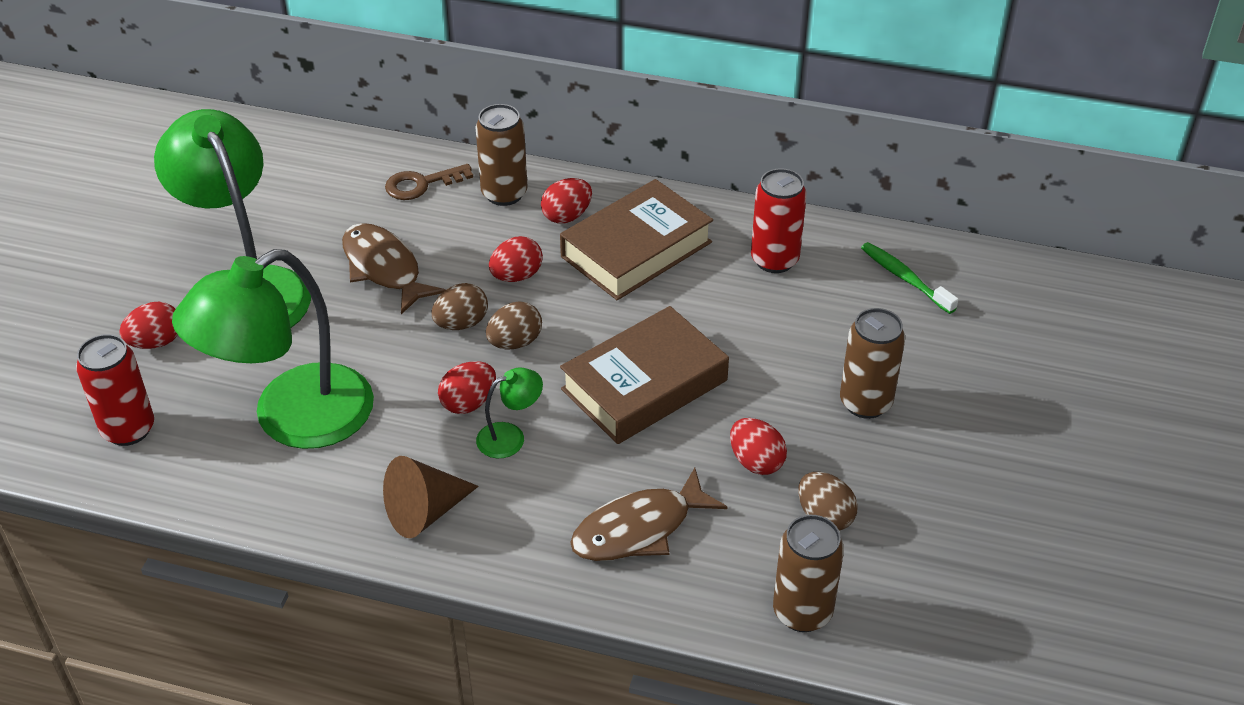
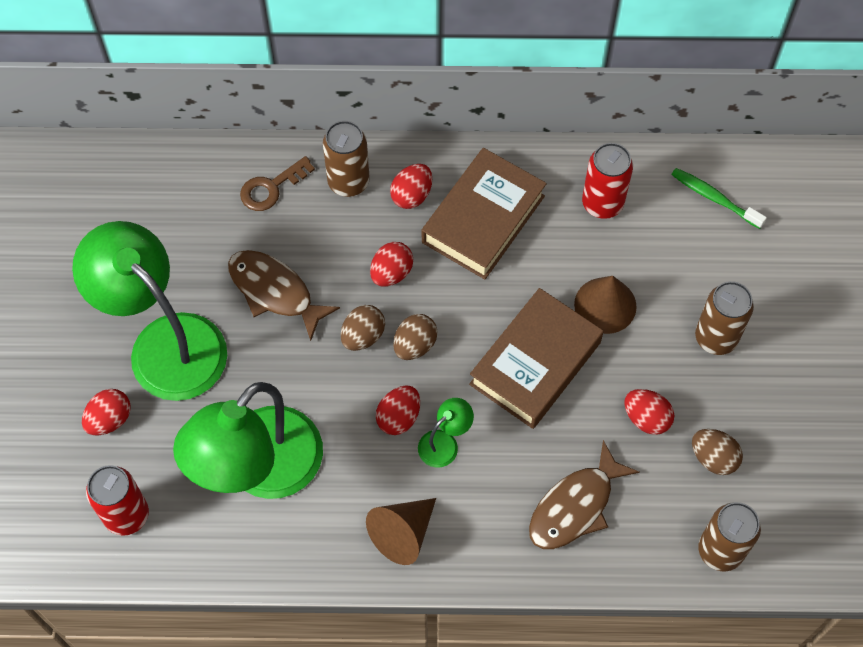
camera: 15 degrees left, 20 degrees up
(745, 348) = (605, 305): none -> brown cone

